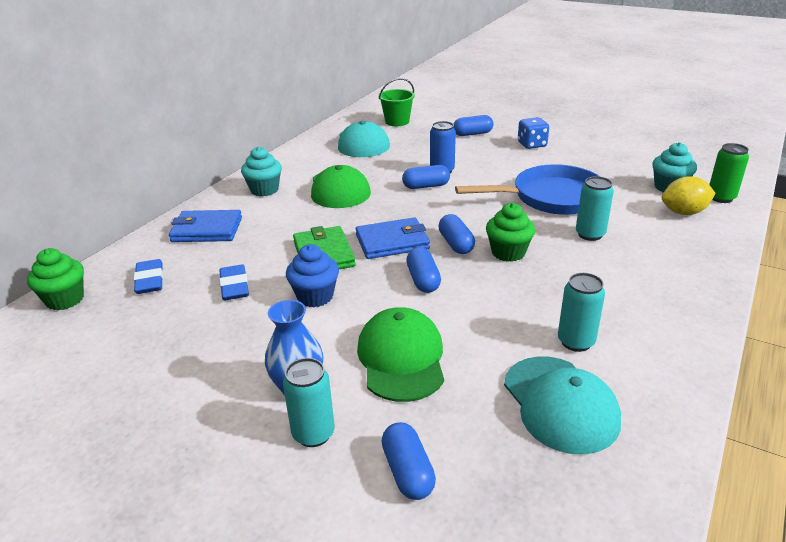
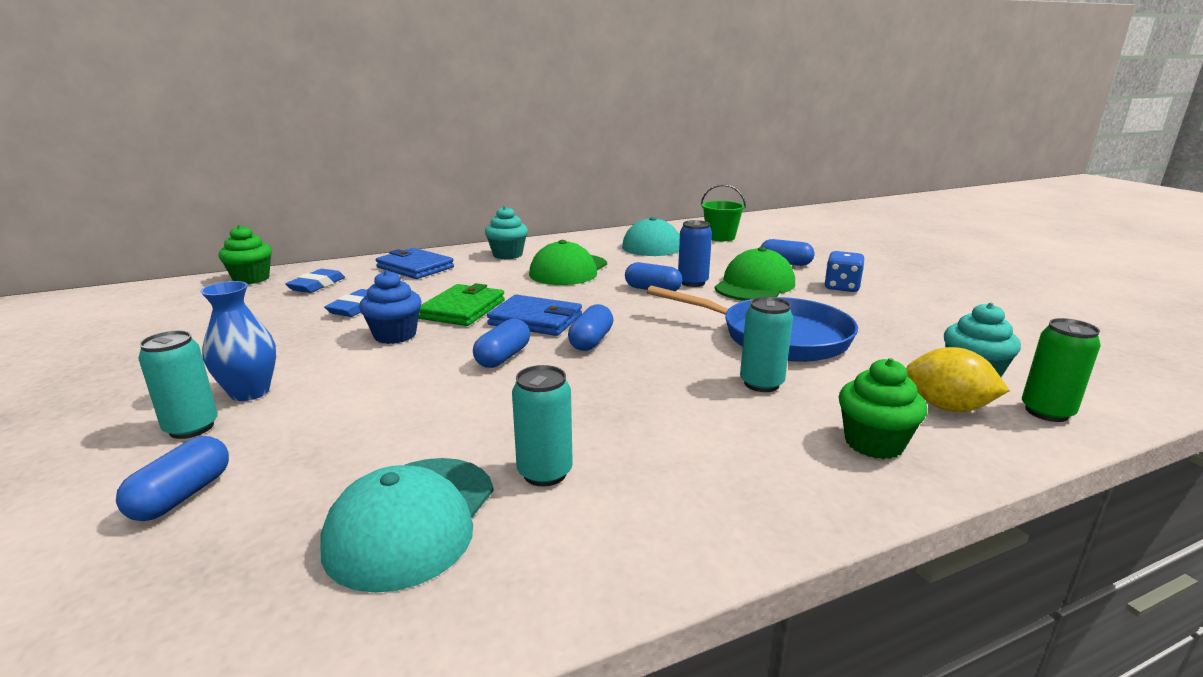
camera: 35 degrees right, 10 degrees down
(401, 358) = (362, 407): green cap -> green cap (754, 285)
(508, 252) = (631, 366): green cupcake -> green cupcake (874, 443)

